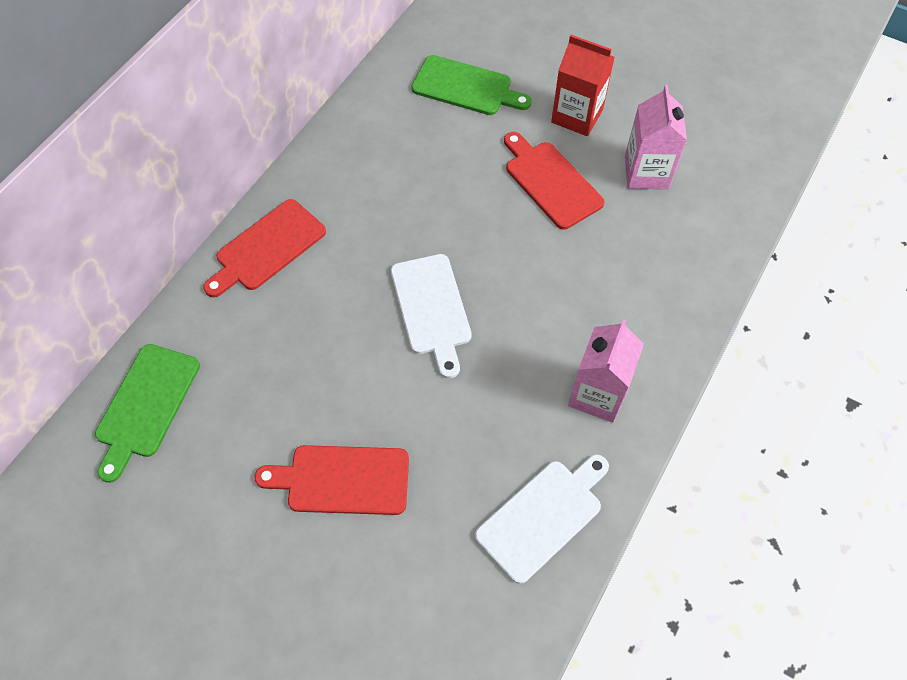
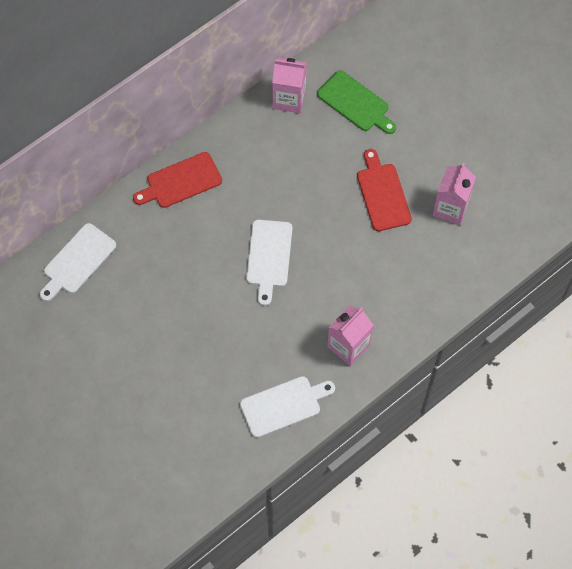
camera: 20 degrees right, 5 degrees up
(146, 405) = (77, 261): green cutting board -> white cutting board
(342, 480) = (176, 344): red cutting board -> none
(378, 106) = (289, 99): none -> pink carton
(577, 116) = (423, 150): red carton -> none

